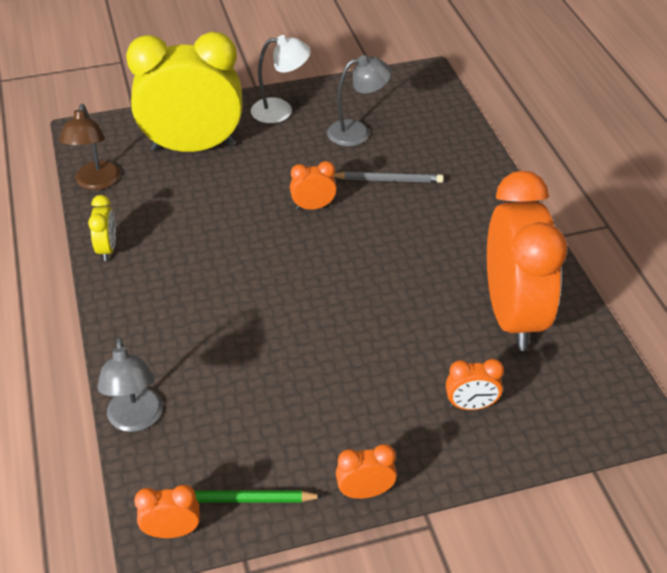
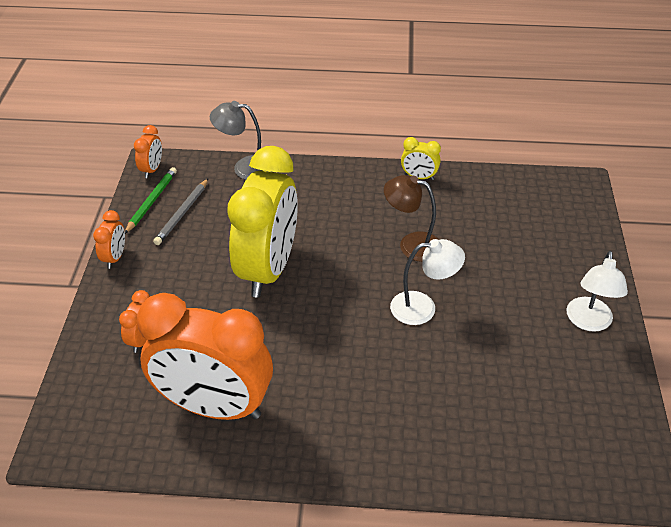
camera: 110 degrees right, 0 degrees up
(96, 182) = (505, 181): brown lamp -> brown lamp (411, 244)
(193, 147) = (540, 246): yellow clock -> yellow clock (268, 269)
(313, 207) = (423, 308): orange clock -> white lamp
(357, 132) = (534, 376): grey lamp -> none
(388, 180) = (443, 376): grey pencil -> grey pencil (182, 213)

